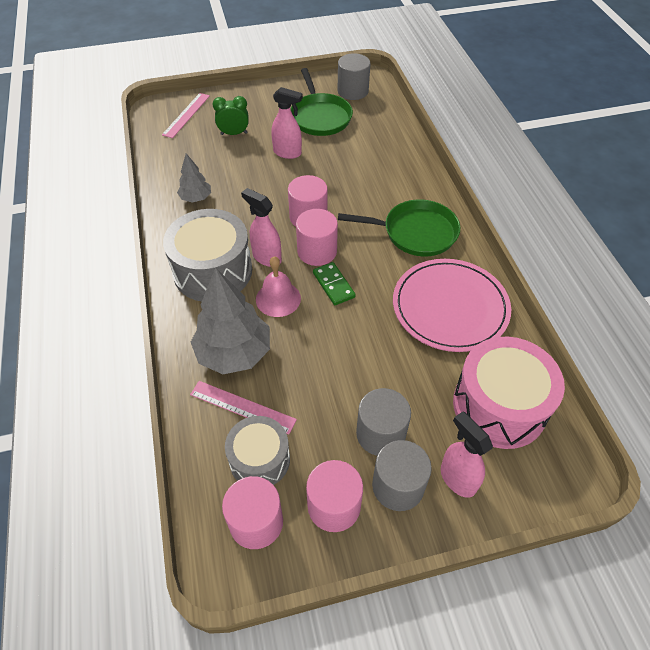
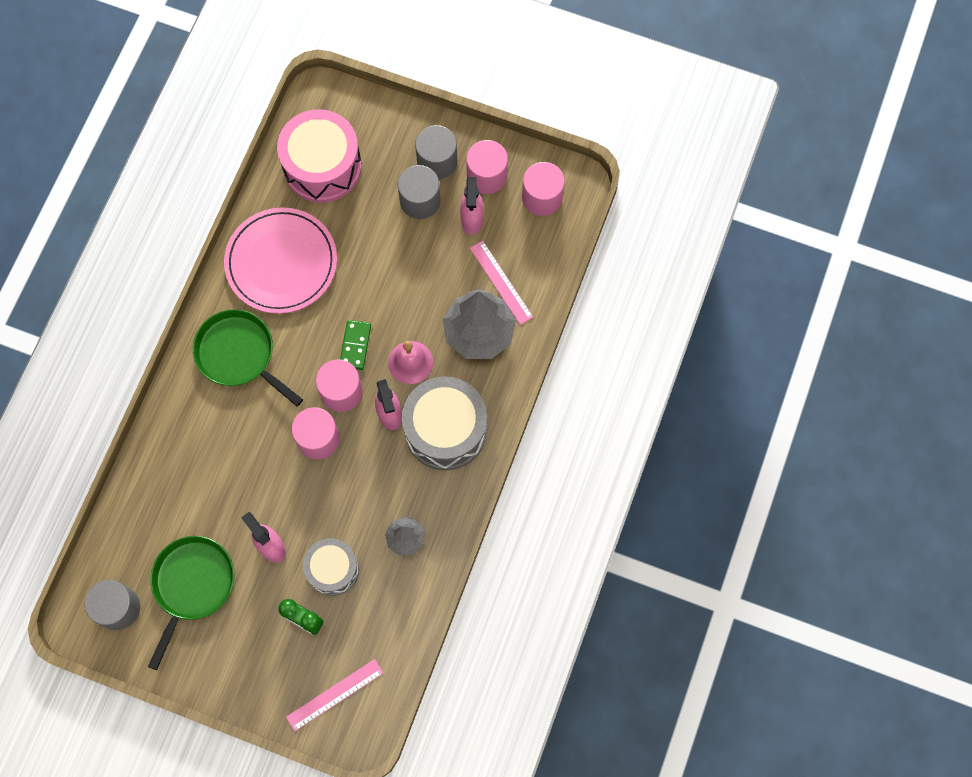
camera: 145 degrees left, 20 degrees up
(259, 459) = (514, 236): grey drum -> grey drum (332, 569)
(457, 478) = (395, 141): pink spray bottle -> pink spray bottle (472, 220)

